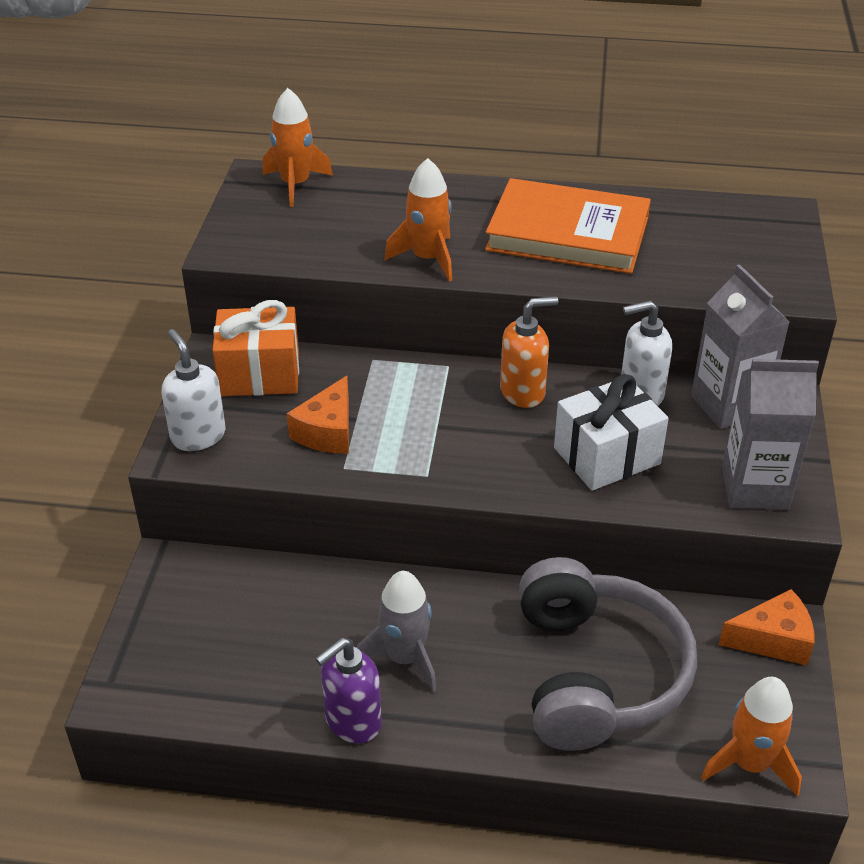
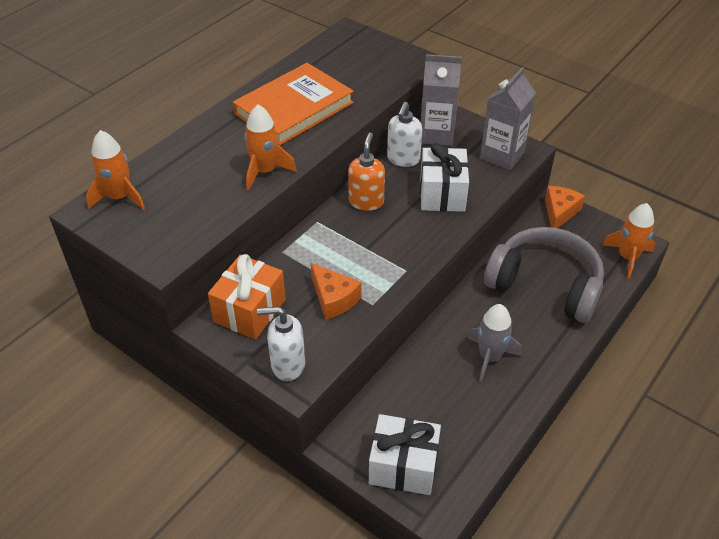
camera: 60 degrees left, 5 degrees up
(171, 635) = (403, 466): none -> white gift
(352, 721) = (522, 400): purple soap dispenser -> none

